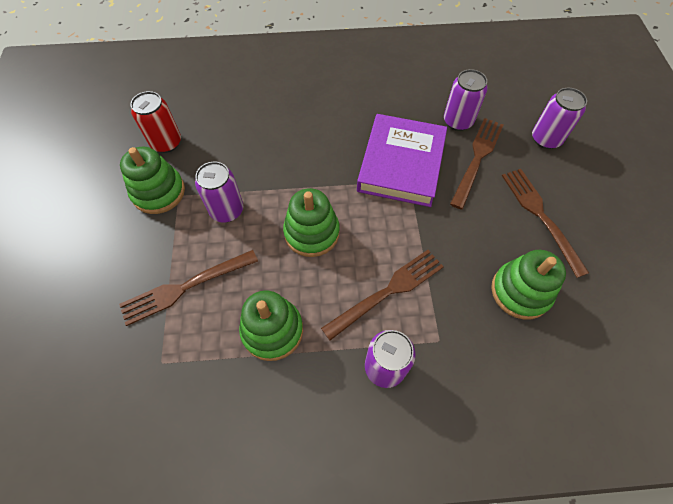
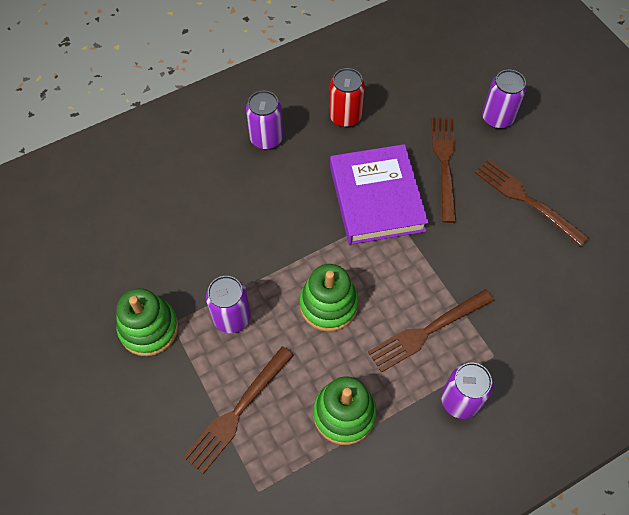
camera: 25 degrees left, 0 degrees up
(166, 143) = (122, 271): red can -> red can (345, 116)
(387, 292) = (428, 331): brown fork -> brown fork turned 150 degrees counterclockwise
(458, 121) = (408, 130): purple can -> purple can (266, 138)
(520, 291) = (541, 280): green stacking toy -> none

